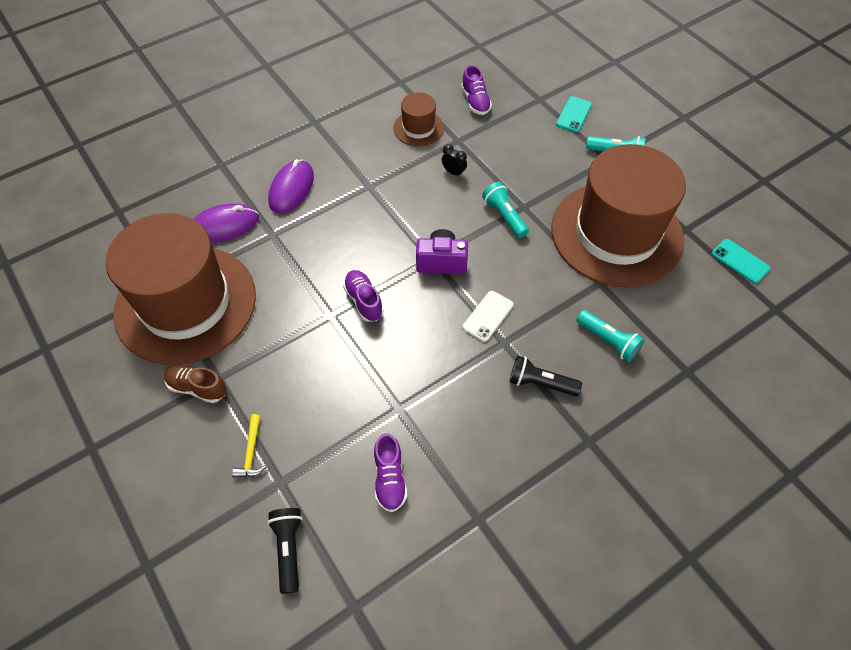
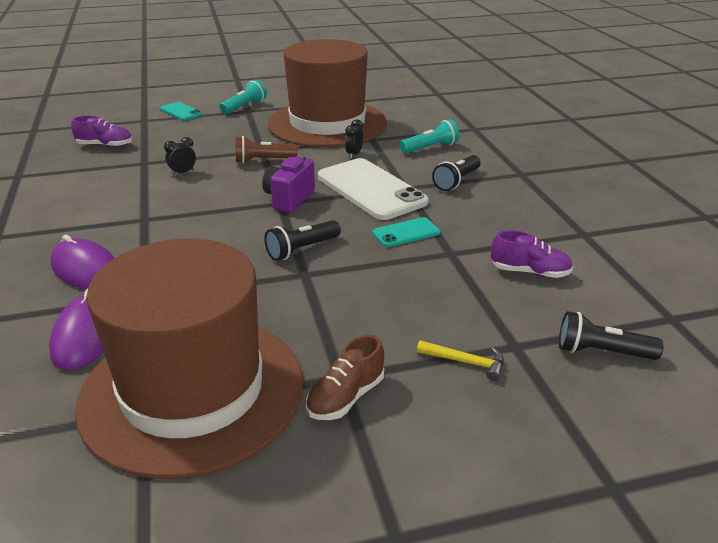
camera: 70 degrees left, 25 degrees down
(364, 301) = (302, 249): purple shoe -> black flashlight
(418, 128) = (99, 178): brown hat -> none
(488, 316) = (371, 189): white phone -> white phone, size x2.05
(504, 216) = (263, 160): turquoise flashlight -> brown flashlight
(555, 280) = (354, 155): none -> black clock
(740, 261) = (389, 93): turquoise phone -> turquoise phone (406, 233)

